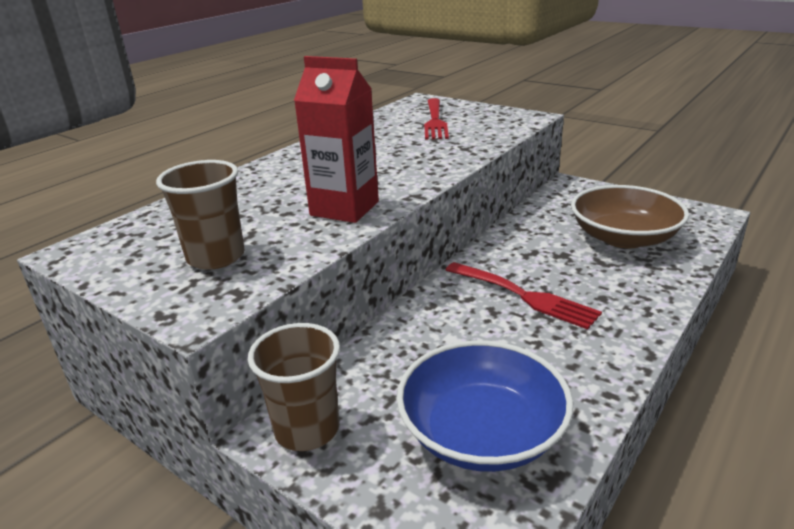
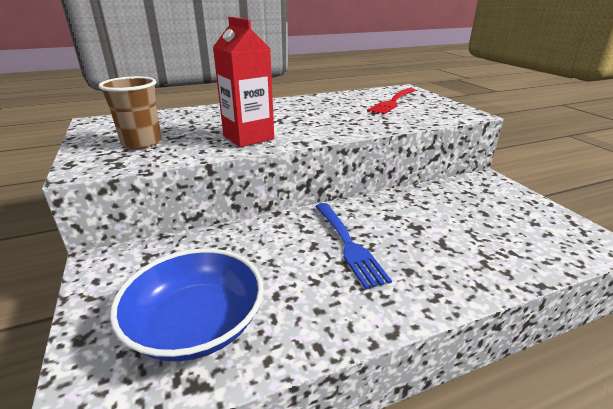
camera: 30 degrees right, 0 degrees up
(307, 429) = (114, 268): brown cup -> none
(524, 296) = (348, 244): red fork -> blue fork
(623, 237) = (486, 232): brown bowl -> none

